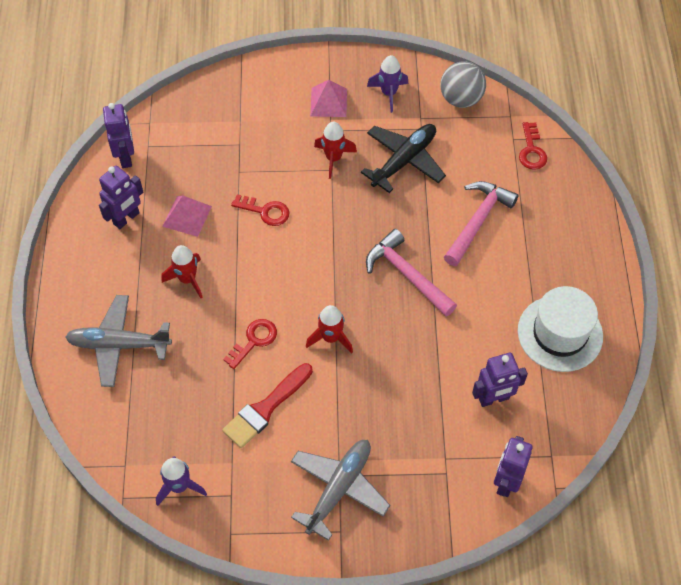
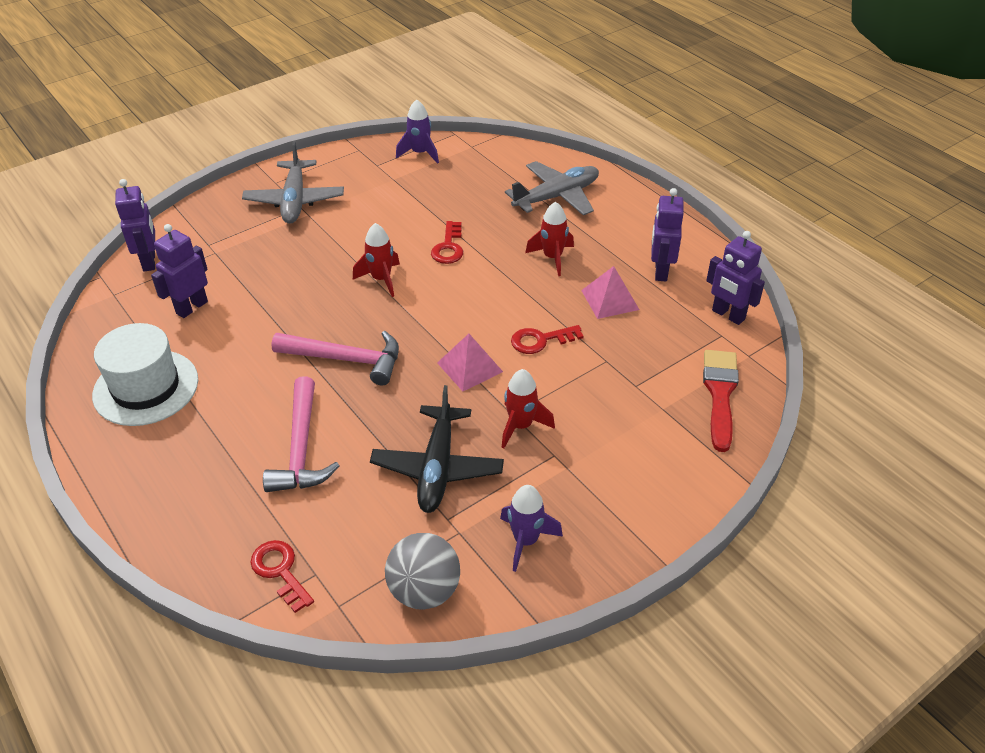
camera: 145 degrees right, 15 degrees down
(265, 408) = (396, 215): red brush -> red brush (720, 394)
(328, 102) = (588, 486): pink pyramid -> pink pyramid (469, 367)

